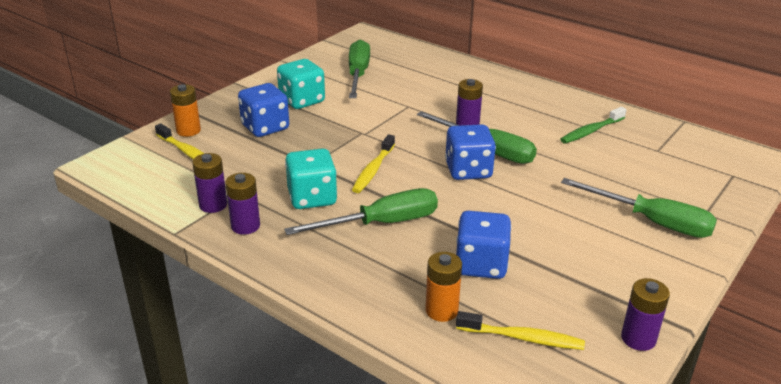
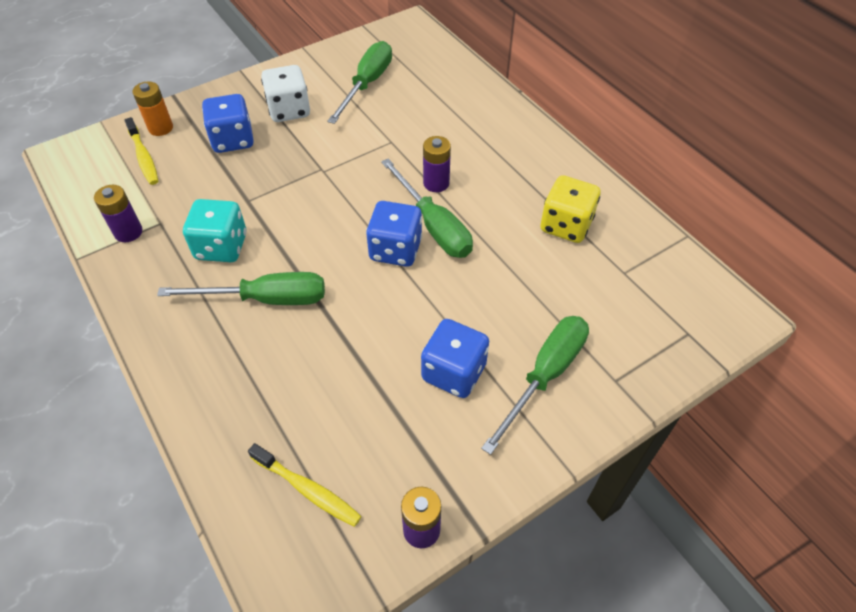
camera: 20 degrees right, 20 degrees up
(245, 226) = (141, 267): purple battery -> none
(302, 100) = (289, 110): turquoise dice -> white dice
(373, 170) = (301, 224): yellow toothbrush -> none
(441, 310) = (253, 429): orange battery -> none
(481, 264) = (327, 382): blue dice -> blue dice (454, 372)
(591, 131) = (566, 225): green toothbrush -> yellow dice
(651, 221) = (545, 375): green screwdriver -> green screwdriver turned 105 degrees counterclockwise

